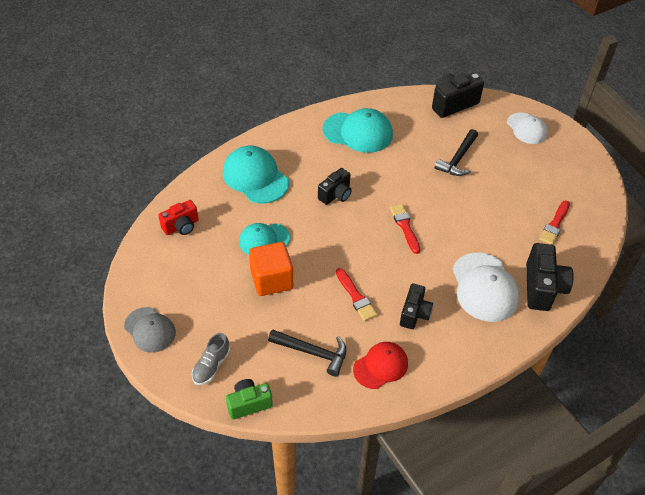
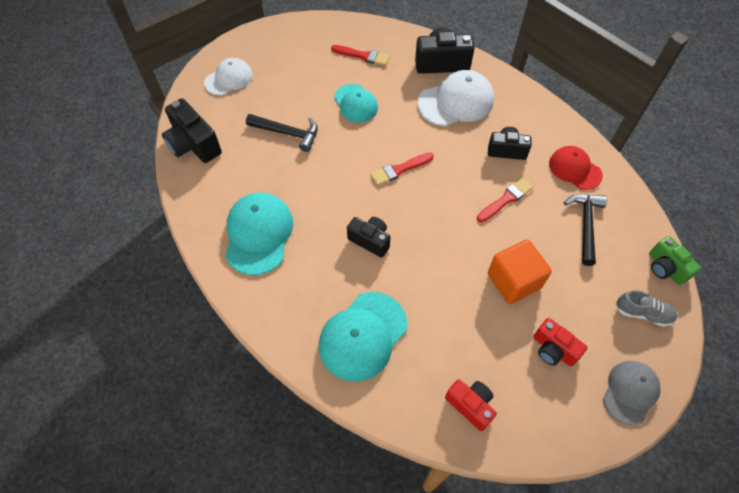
camera: 100 degrees left, 10 degrees up
(203, 289) = (553, 349): none -> red camera
(264, 240) = (461, 301): turquoise cap -> turquoise cap (356, 103)

